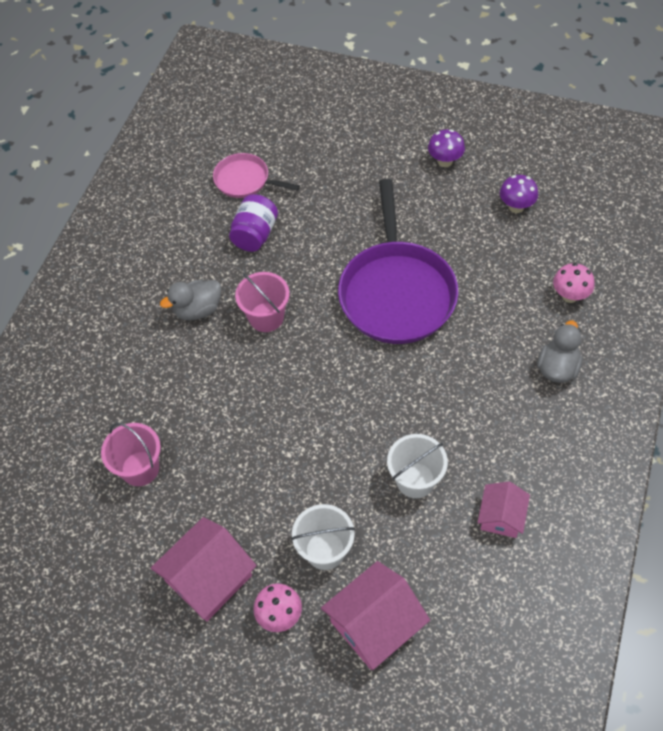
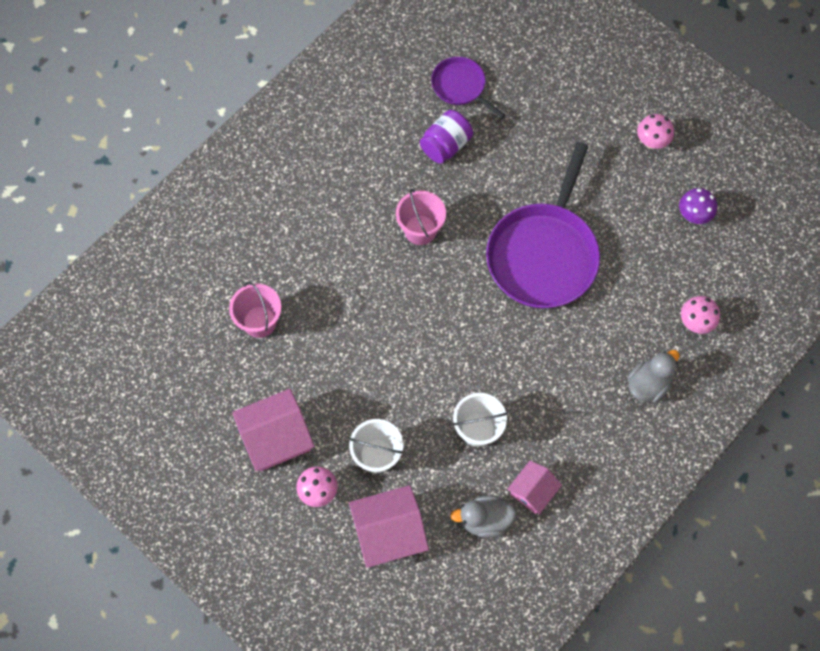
camera: 20 degrees right, 10 degrees up
(197, 310) = (365, 198): grey duck -> grey duck (484, 520)
(245, 180) = (460, 86): pink pan -> purple pan
(445, 161) = (651, 142): purple mushroom -> pink mushroom

